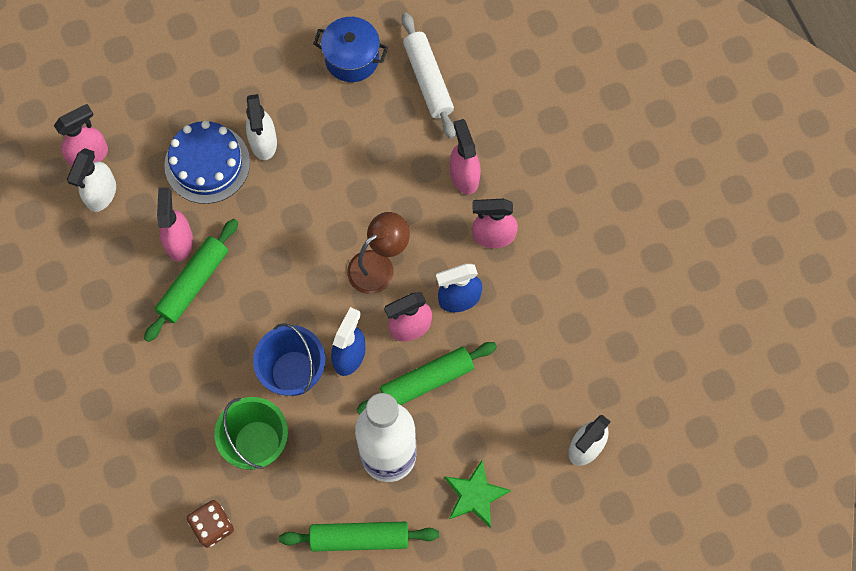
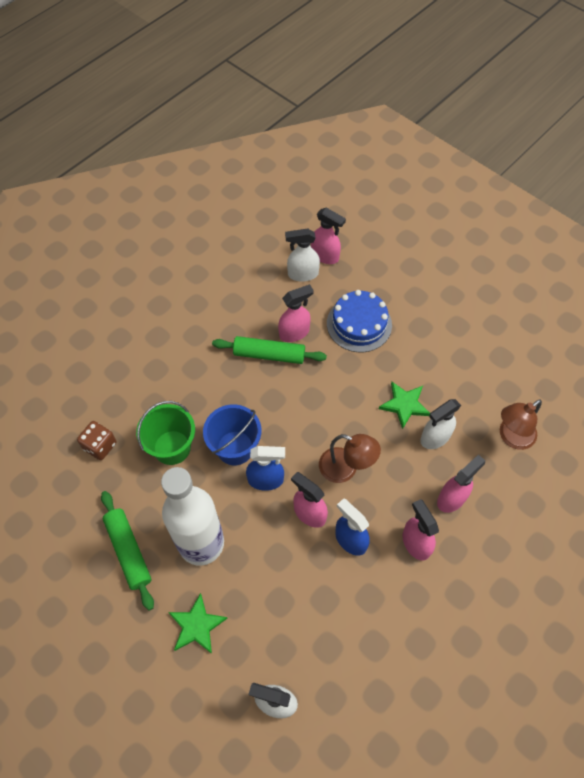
camera: 65 degrees right, 10 degrees down
(263, 142) = (395, 351): white spray bottle -> white spray bottle (435, 437)
(335, 167) = (404, 405): none -> green star
(352, 59) = (493, 378): blue pot -> none
(427, 381) = (273, 545): green rolling pin -> none
(428, 80) = (511, 437): white rolling pin -> brown lamp

